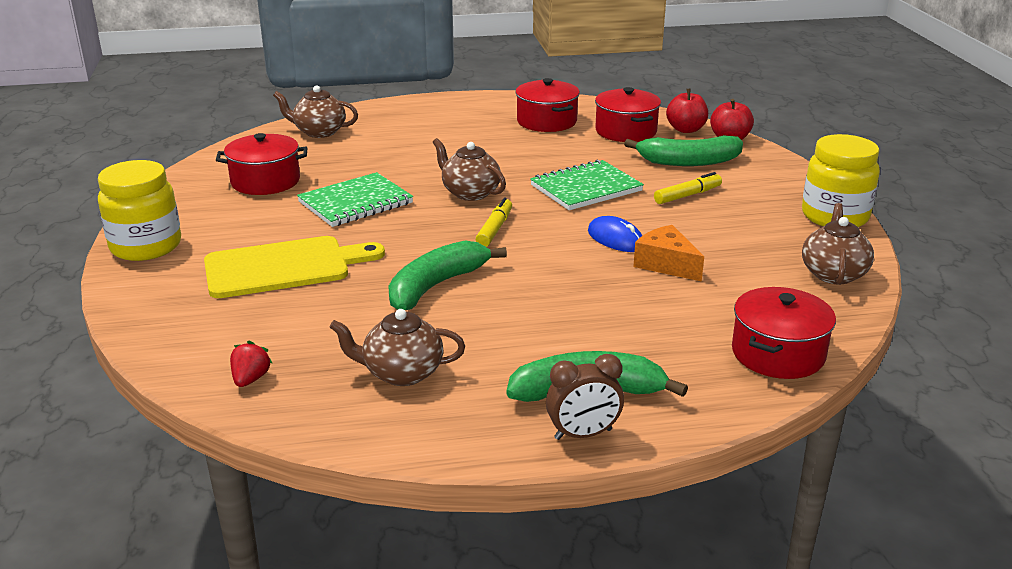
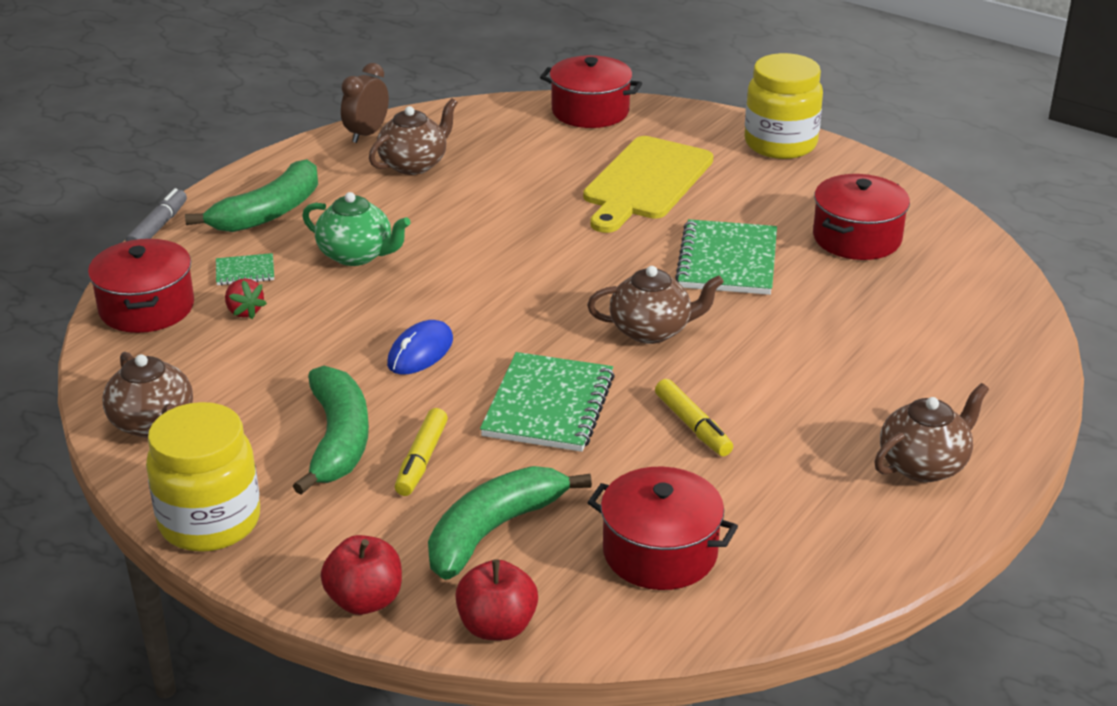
camera: 135 degrees right, 5 degrees up
(250, 379) = (502, 119): red strawberry -> red strawberry (244, 311)
(319, 132) = (977, 322): brown teapot -> brown teapot (923, 465)
(436, 286) = (501, 227): green banana -> green banana (338, 440)
(494, 229) = (550, 302): yellow marker -> yellow marker (693, 426)
(546, 121) = (790, 507): red pot -> red pot (590, 111)
(568, 316) = (356, 255): none -> green teapot
(583, 434) = (239, 188): brown clock -> brown clock (367, 134)
(616, 239) = (420, 352): blue mouse -> blue mouse turned 60 degrees counterclockwise
(666, 264) = (334, 347): orange cheese -> none
(669, 345) = (245, 271): none -> green notebook
(686, 129) = (587, 613): red apple -> red apple (365, 600)
(704, 429) = (158, 227): none -> grey marker

